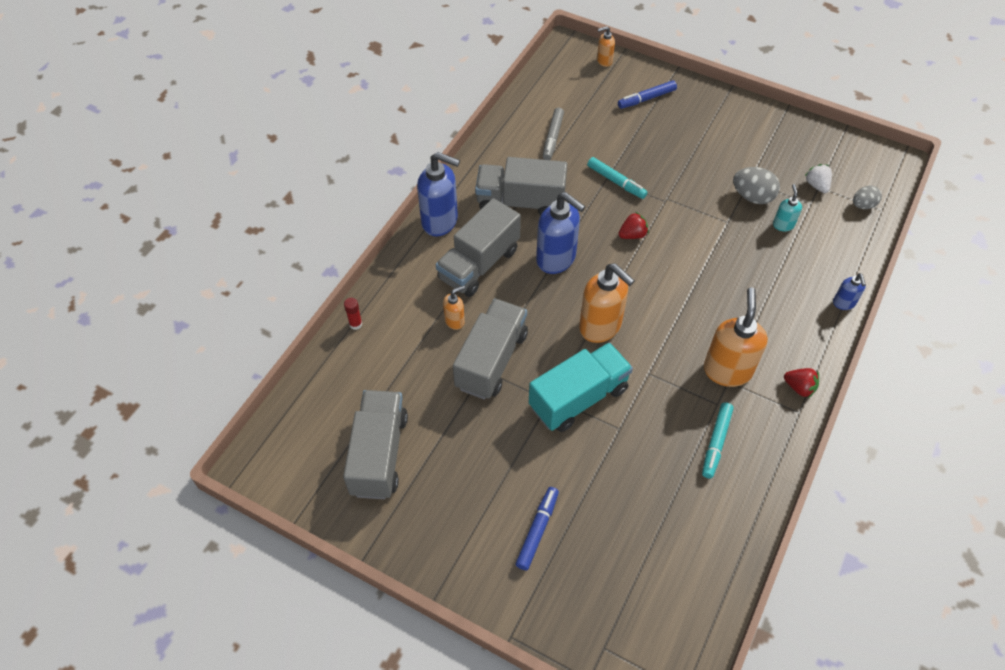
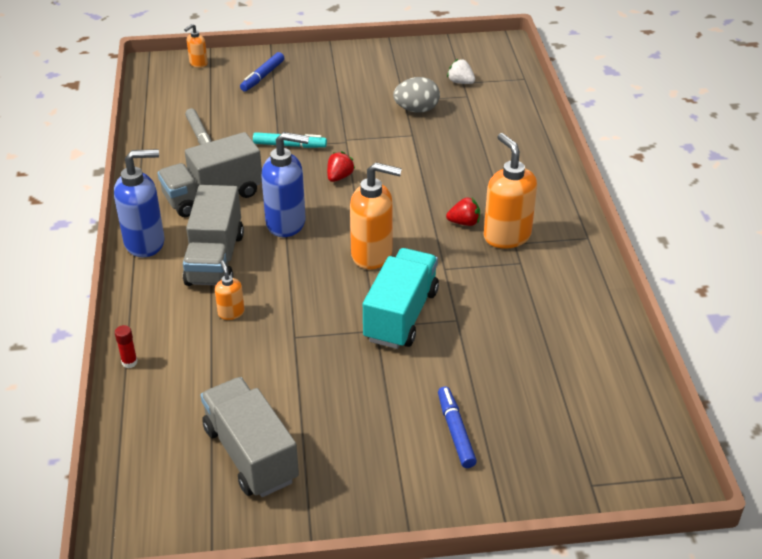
camera: 35 degrees left, 15 degrees down
(455, 321) = (231, 313): orange soap dispenser -> orange soap dispenser turned 45 degrees counterclockwise
(491, 360) = (295, 326): grey truck -> none
(716, 442) = (544, 290): turquoise marker -> none
(783, 225) = (459, 119): turquoise soap dispenser -> none
(799, 387) = (572, 221): red strawberry -> red strawberry (464, 223)
(843, 303) = (553, 150): blue soap dispenser -> none
(863, 205) = (508, 81): grey egg -> none

